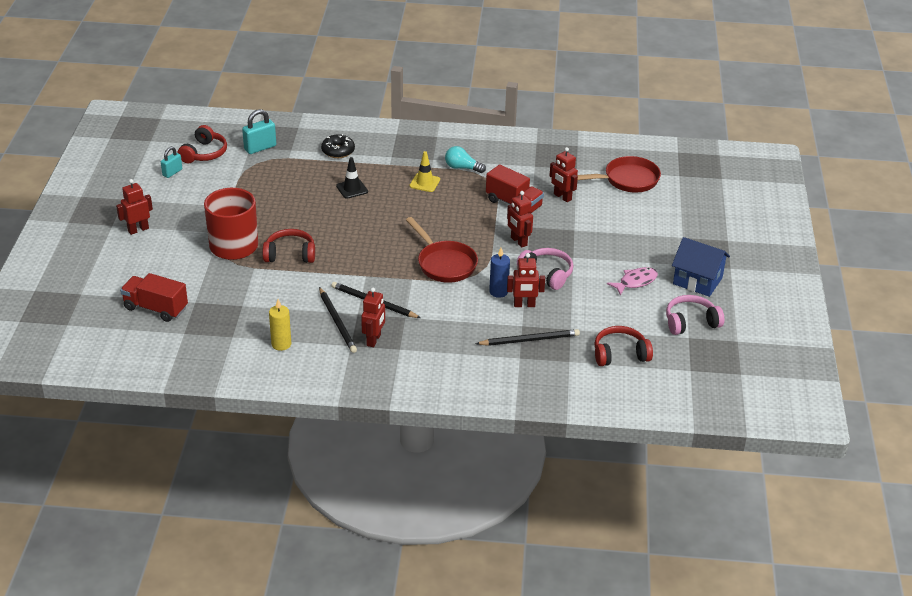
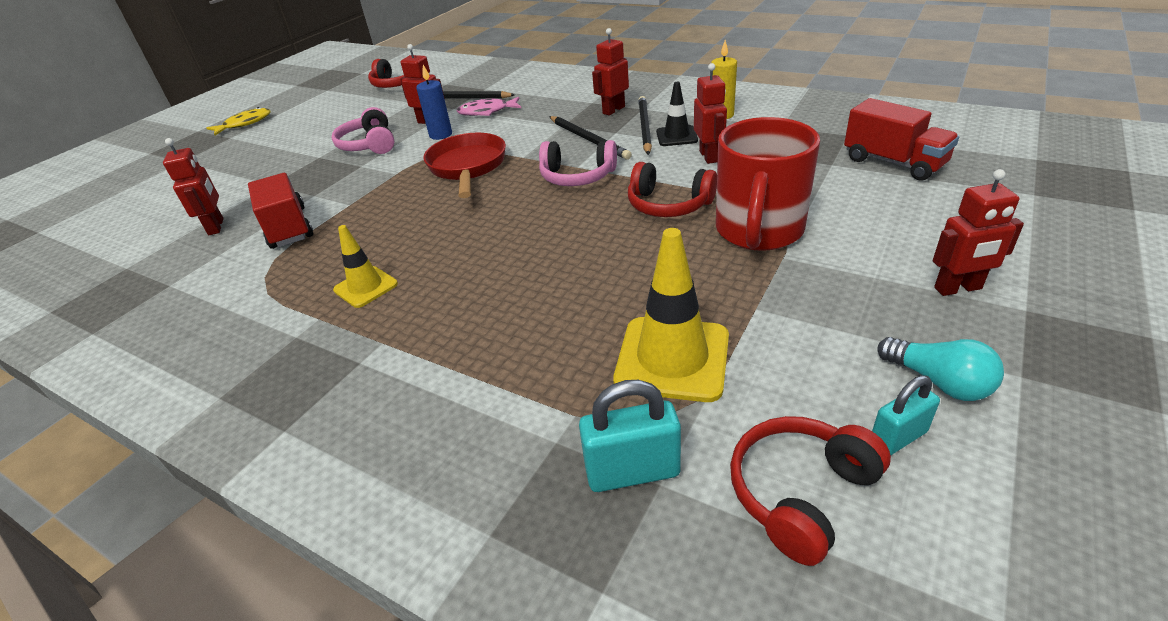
camera: 150 degrees left, 0 degrees up
(259, 181) = (672, 358): none -> yellow traffic cone
(338, 151) = (451, 406): black donut -> none
(352, 189) = (496, 299): black traffic cone -> black traffic cone (676, 136)
(462, 168) = (273, 305): turquoise light bulb -> turquoise light bulb (938, 382)
(518, 241) = (351, 180): red robot -> red robot (708, 156)
(627, 180) = (103, 236): red pan -> none
(635, 282) = (298, 129): pink fish -> pink fish (487, 112)
(690, 322) = (307, 98): pink headphones -> pink headphones (577, 177)
(697, 281) = (244, 124): blue house -> yellow fish

